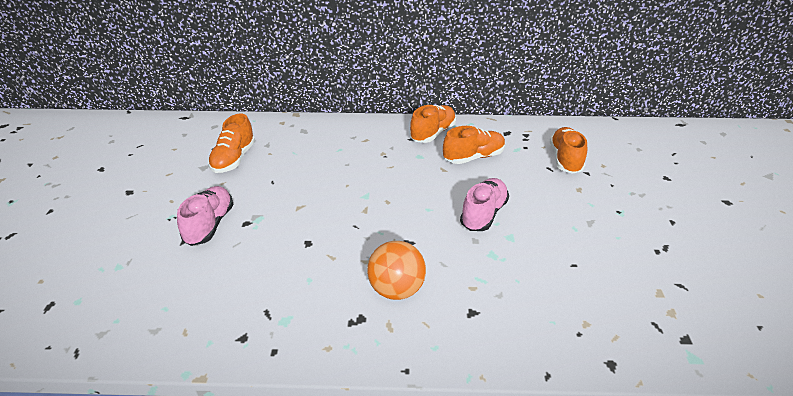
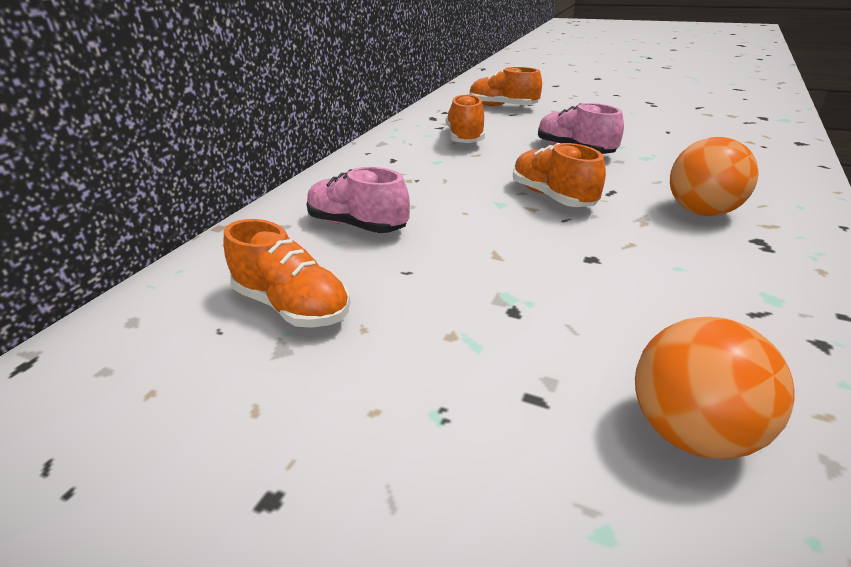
camera: 65 degrees left, 5 degrees down
(169, 287) = (692, 432): none -> orange ball
(209, 225) = (498, 356): pink shoe -> pink shoe (357, 225)
(433, 133) = (394, 148): orange shoe -> orange shoe (552, 197)

